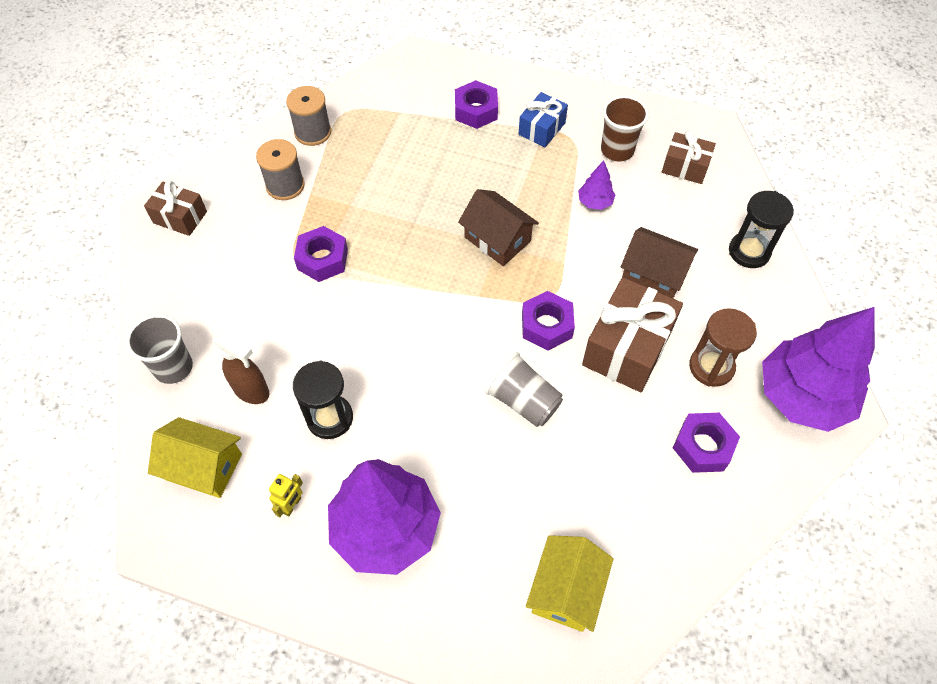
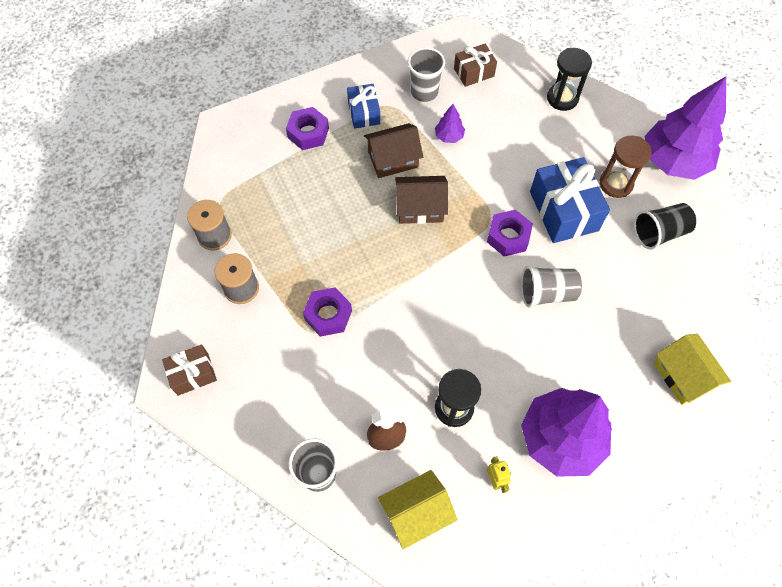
camera: 45 degrees left, 5 degrees up
(617, 150) = (424, 92): brown cup -> grey cup
(627, 347) = (563, 211): brown gift -> blue gift
(654, 274) = (529, 154): brown house -> brown house (393, 159)
(703, 446) = (659, 233): purple nut -> black cup

